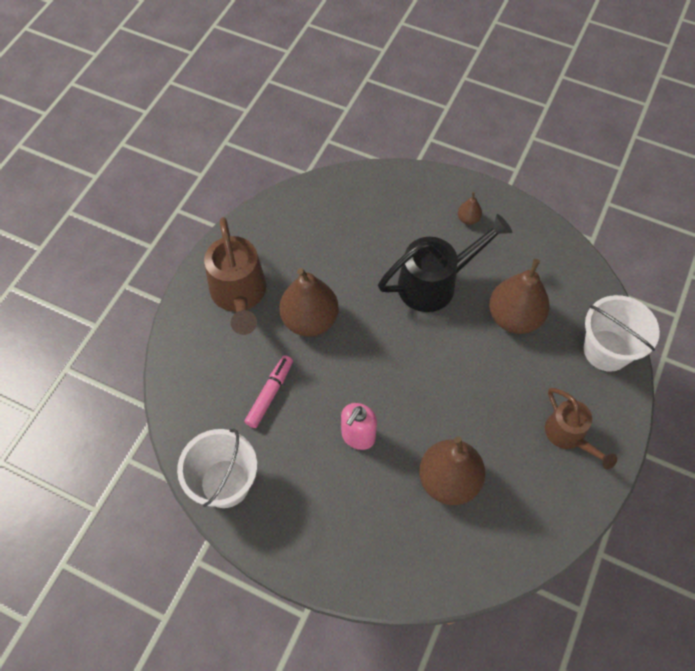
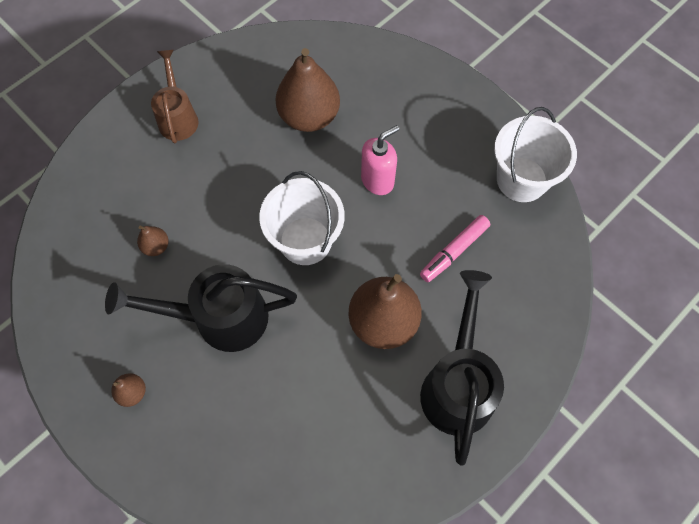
camera: 160 degrees left, 5 degrees up
(239, 295) = (458, 385): brown watering can -> black watering can
(514, 317) = (156, 246): brown pear -> brown pear, size x0.44
(606, 350) = (86, 180): white bucket -> white bucket (305, 241)

